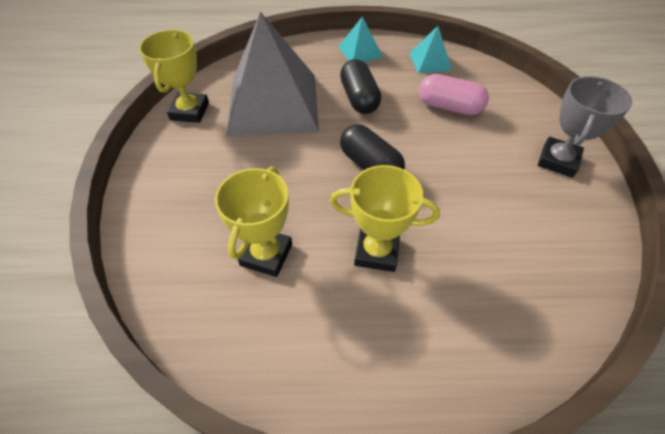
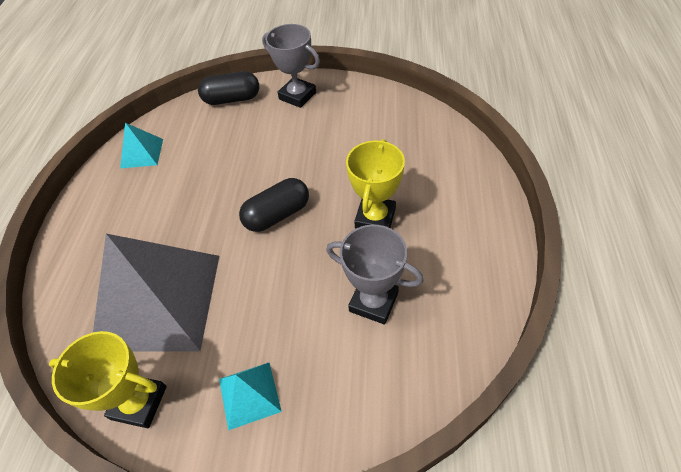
camera: 80 degrees left, 0 degrees up
(266, 255) = (373, 302): yellow trophy -> grey trophy
(359, 98) = (179, 217): black capsule -> black capsule (232, 99)
(360, 51) = (97, 211): turquoise pyramid -> turquoise pyramid (249, 395)
(449, 107) = (215, 149): pink capsule -> none

